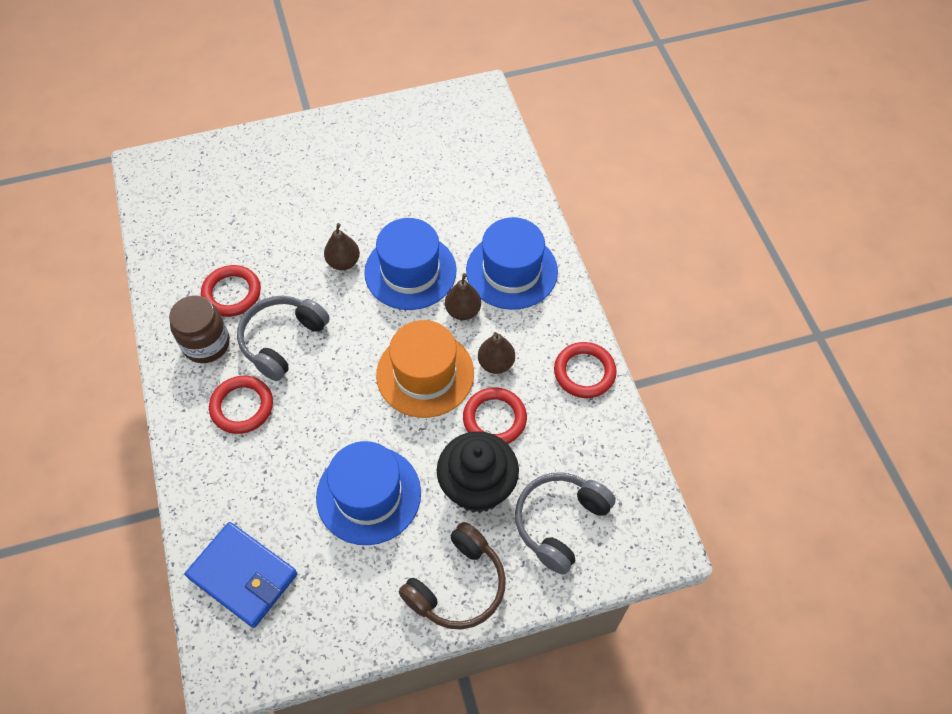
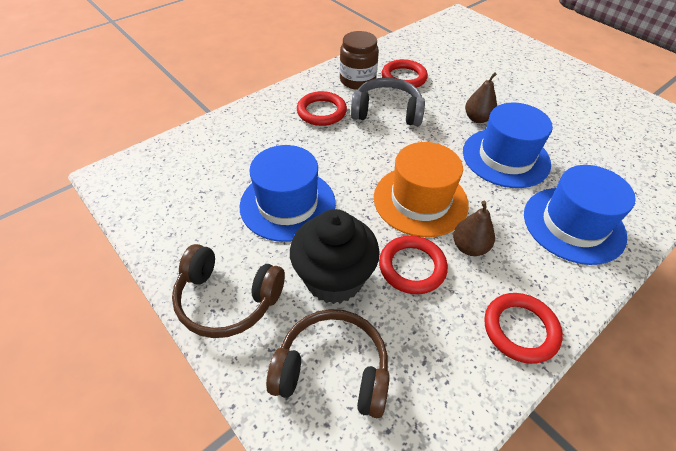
camera: 65 degrees right, 10 degrees down
(243, 576) = (190, 158): blue wallet -> none
(463, 311) = (500, 204): brown pear -> none
(559, 522) = (332, 369): grey headphones -> brown headphones

